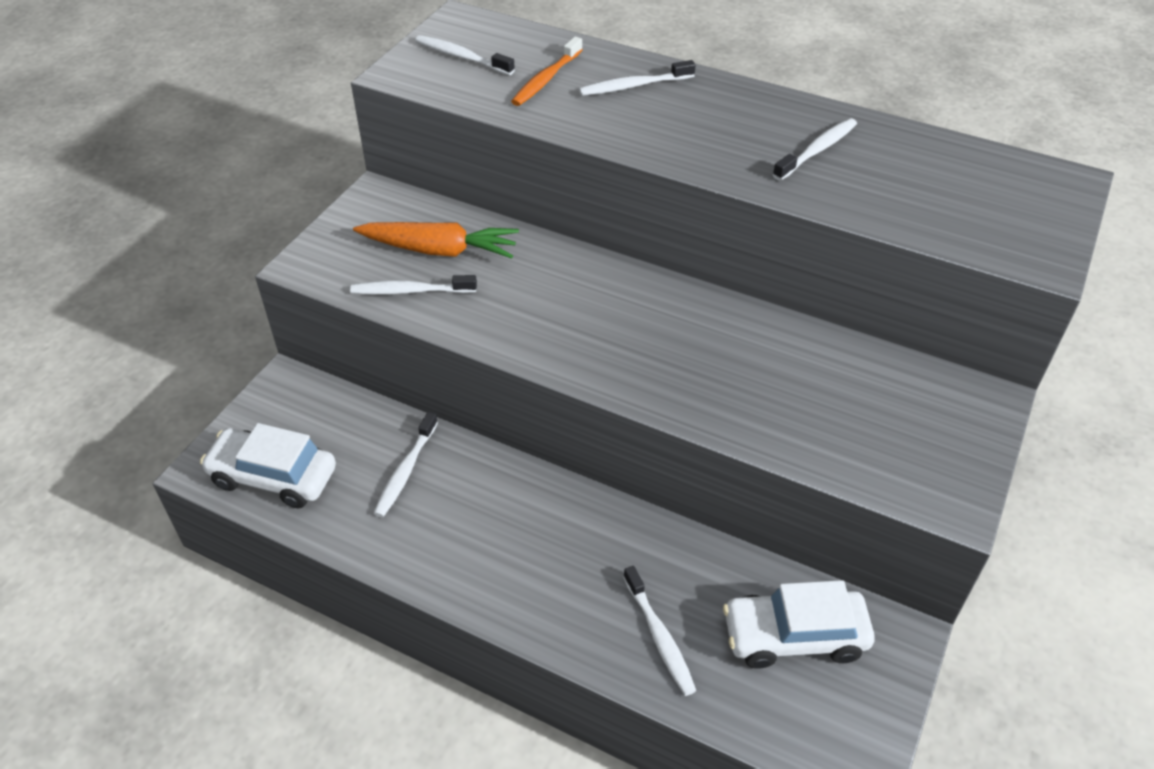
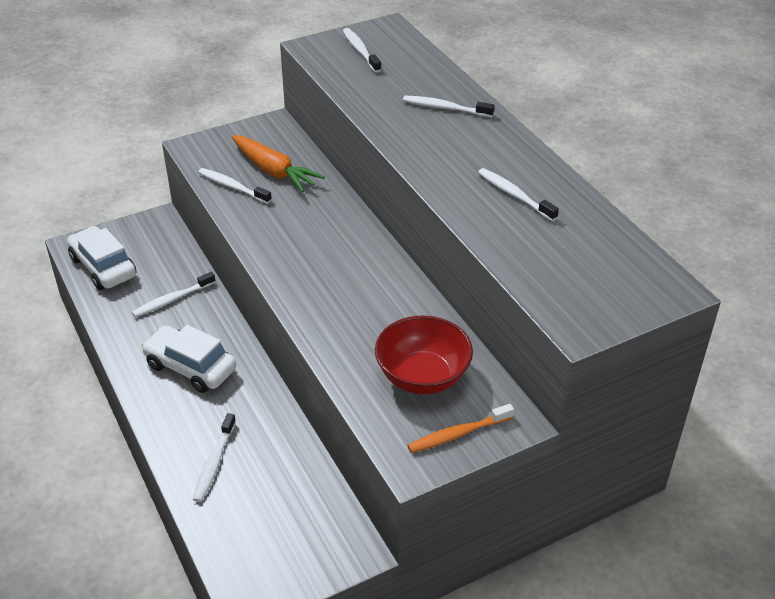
camera: 35 degrees right, 5 degrees down
(546, 79) = (395, 83): orange toothbrush -> orange toothbrush (458, 434)
(794, 636) = (291, 509): white car -> white car (190, 367)
(817, 150) = (514, 195): white toothbrush -> white toothbrush turned 120 degrees counterclockwise
(857, 403) = (422, 377): none -> red bowl

